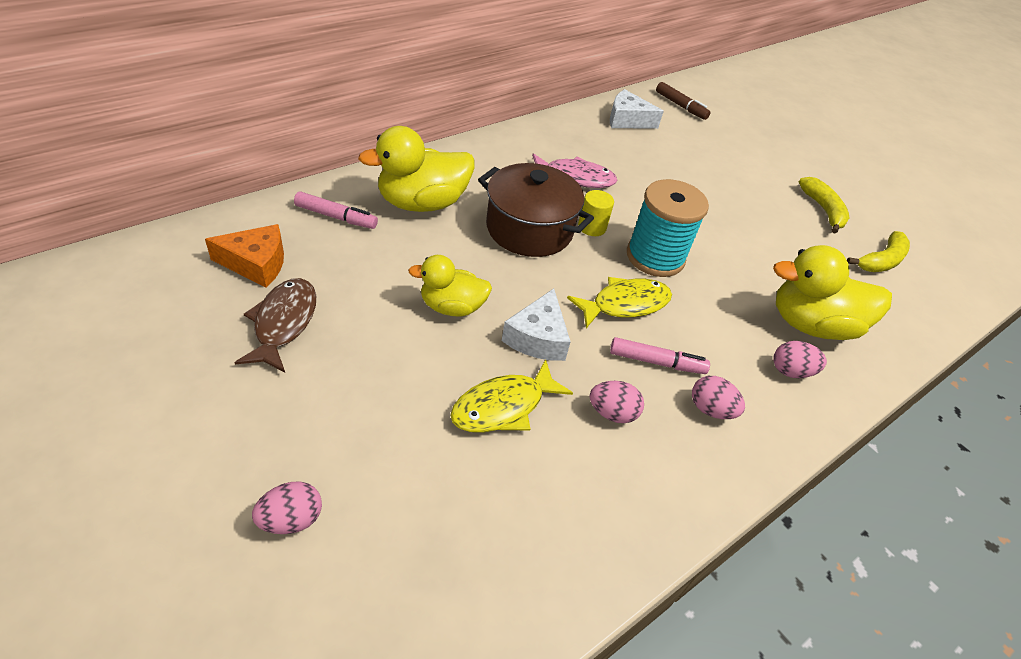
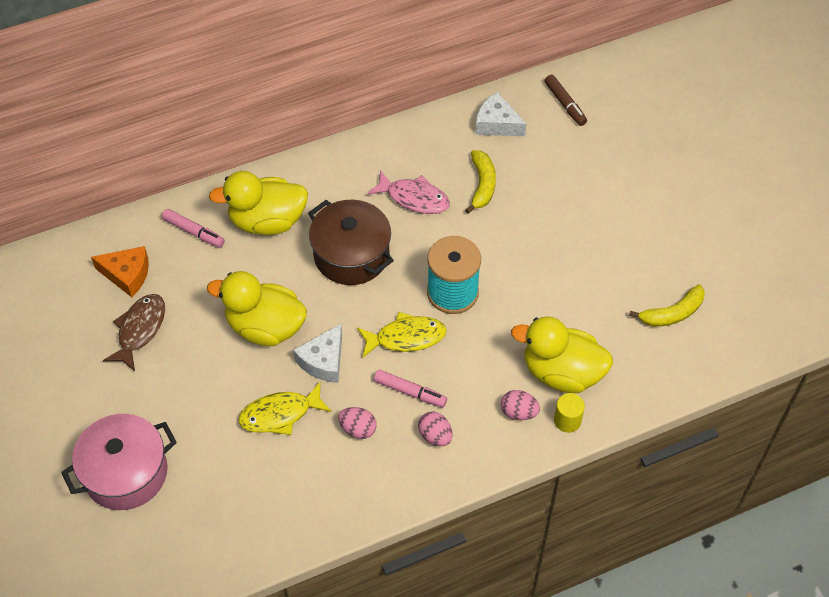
camera: 20 degrees right, 10 degrees up
(291, 519) = (126, 473): pink egg -> pink pot
(452, 307) = (265, 327): yellow duck -> yellow duck, size x1.59
(592, 227) = (408, 256): yellow cylinder -> yellow cylinder (567, 420)
(823, 210) = (648, 250): yellow banana -> yellow banana (482, 185)

